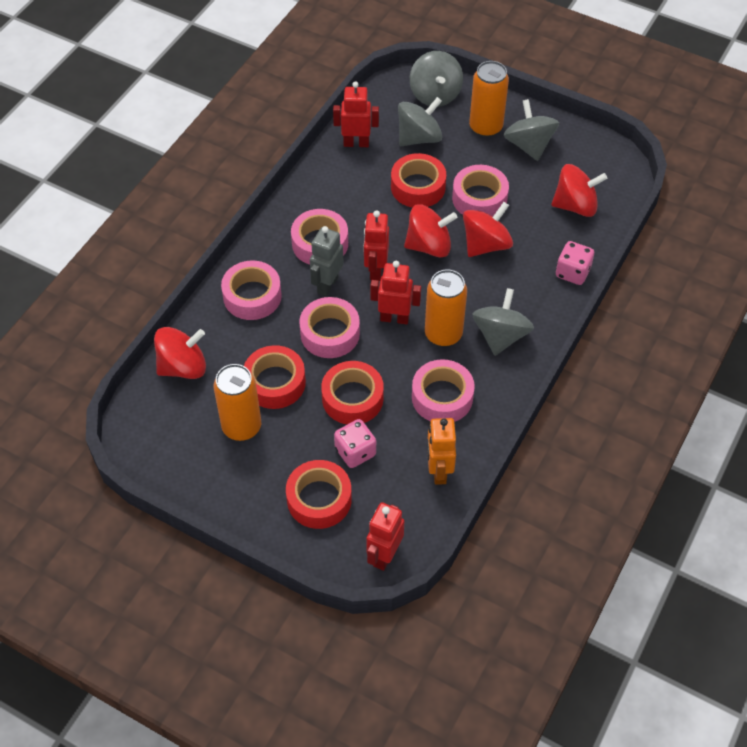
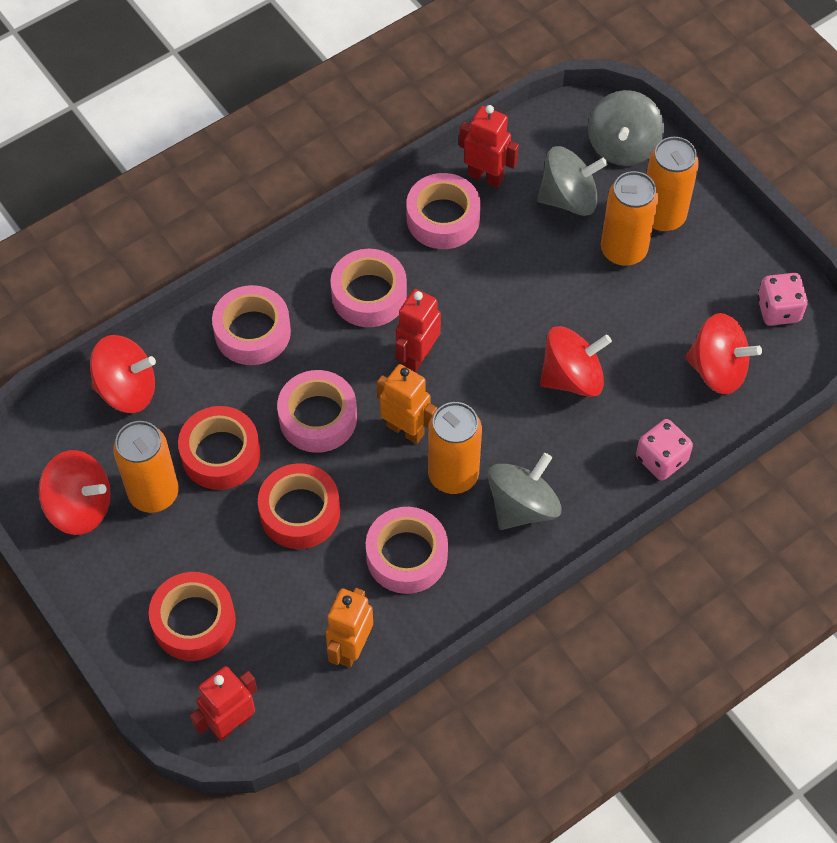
camera: 25 degrees right, 5 degrees up
(327, 285) = (348, 353): grey robot -> none
(355, 452) = (266, 581): pink dice -> pink dice (778, 310)
(394, 318) = (405, 430): red robot -> orange robot
(418, 187) = (530, 266): red tape -> none
(429, 246) = (500, 351): red spinning top -> red spinning top (80, 507)
(473, 156) = (623, 250): none -> orange can
(479, 198) = (599, 312): pink tape -> pink tape (443, 218)
(529, 145) = (704, 262): grey spinning top -> none

